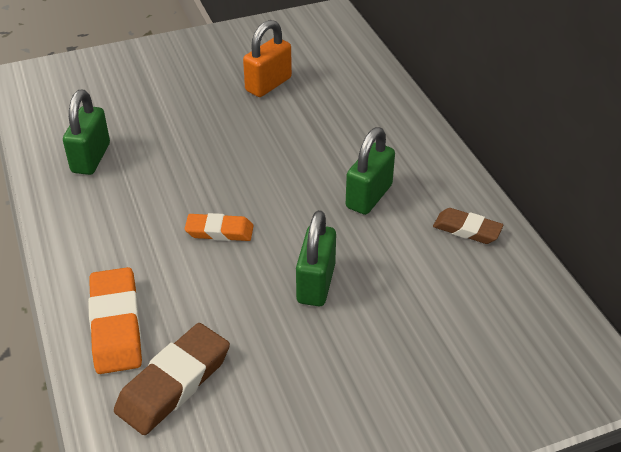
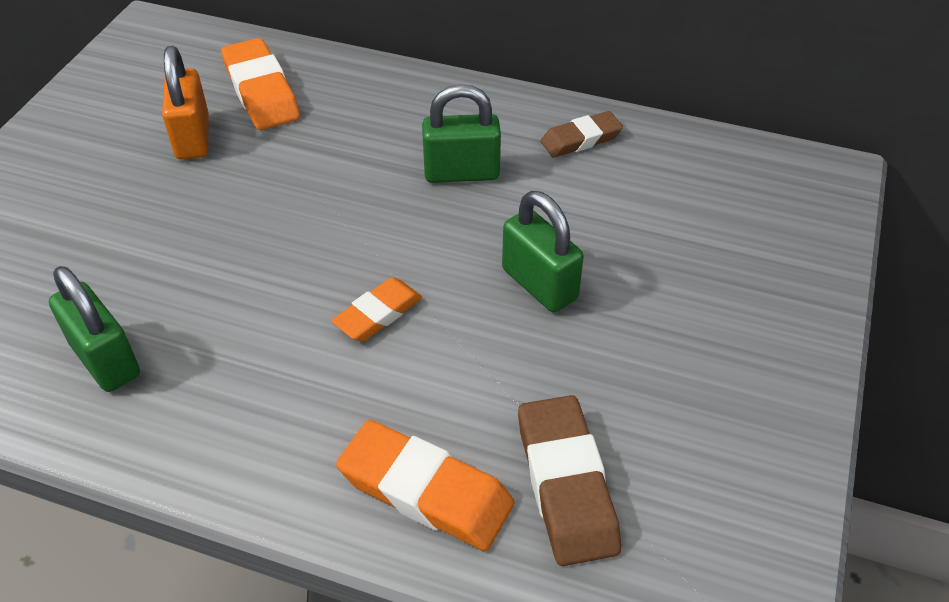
camera: 50 degrees left, 5 degrees up
(334, 83) = (261, 91): none -> orange eraser
(369, 196) = (461, 172): green padlock -> green padlock turned 75 degrees counterclockwise

